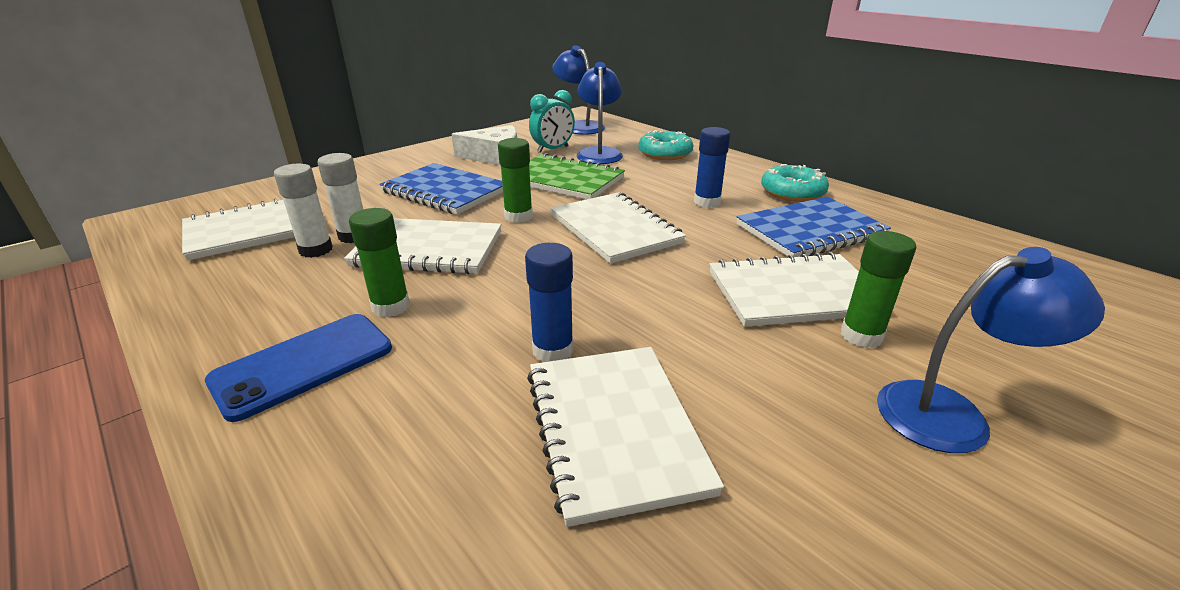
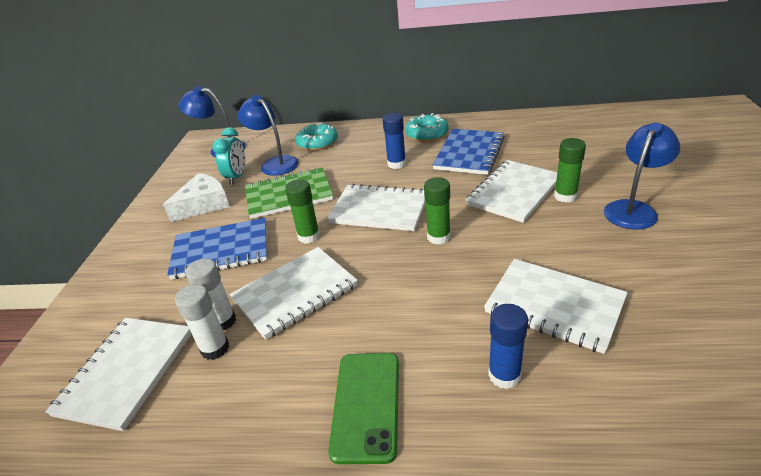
camera: 40 degrees left, 5 degrees up
(303, 365) = (366, 405): blue phone -> green phone
(391, 306) = (346, 339): green glue stick -> green glue stick (438, 237)
(553, 350) = (470, 294): blue glue stick -> blue glue stick (504, 375)

